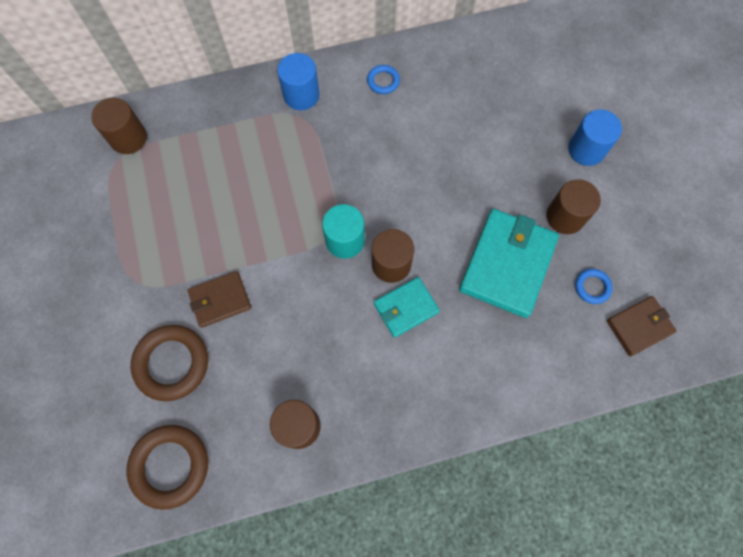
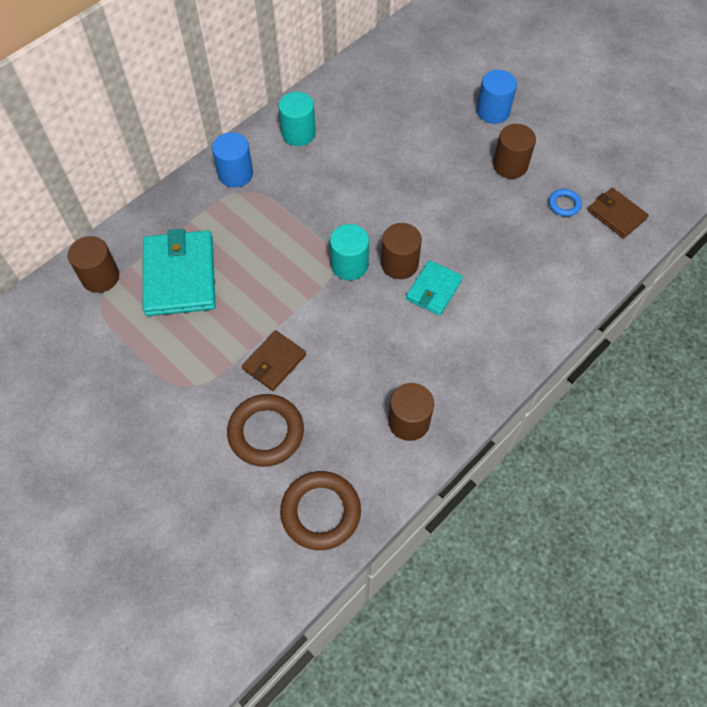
camera: 30 degrees left, 10 degrees down
(383, 81) = (298, 133): blue ring -> turquoise cylinder
(507, 264) = (490, 220): turquoise wallet -> turquoise wallet (180, 276)
(639, 326) = (616, 215): brown wallet -> brown wallet turned 75 degrees counterclockwise

